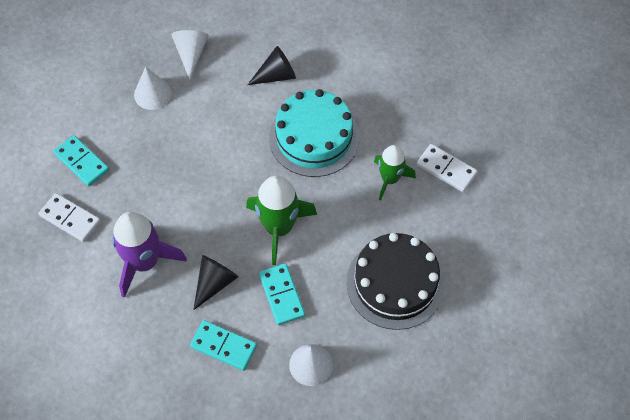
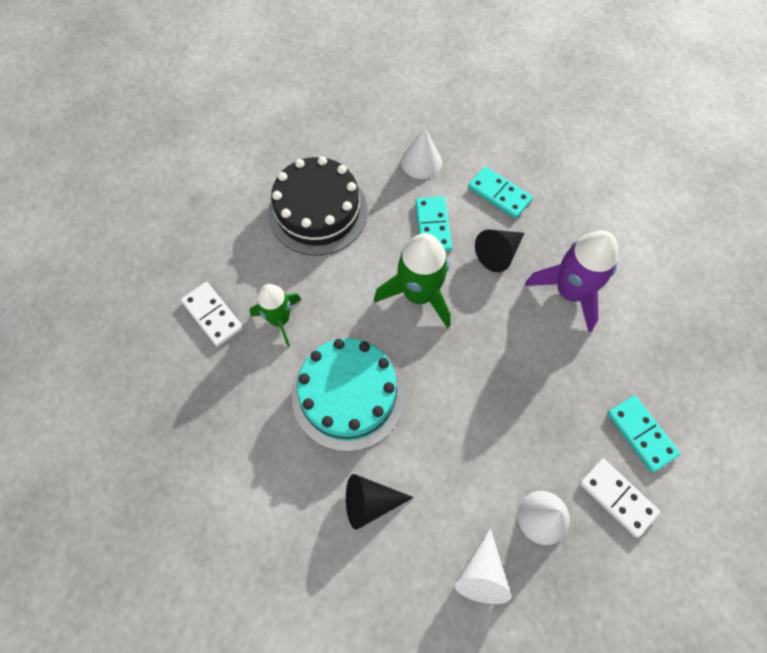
camera: 165 degrees left, 5 degrees up
(70, 218) = (653, 362): white domino -> white domino (617, 498)

